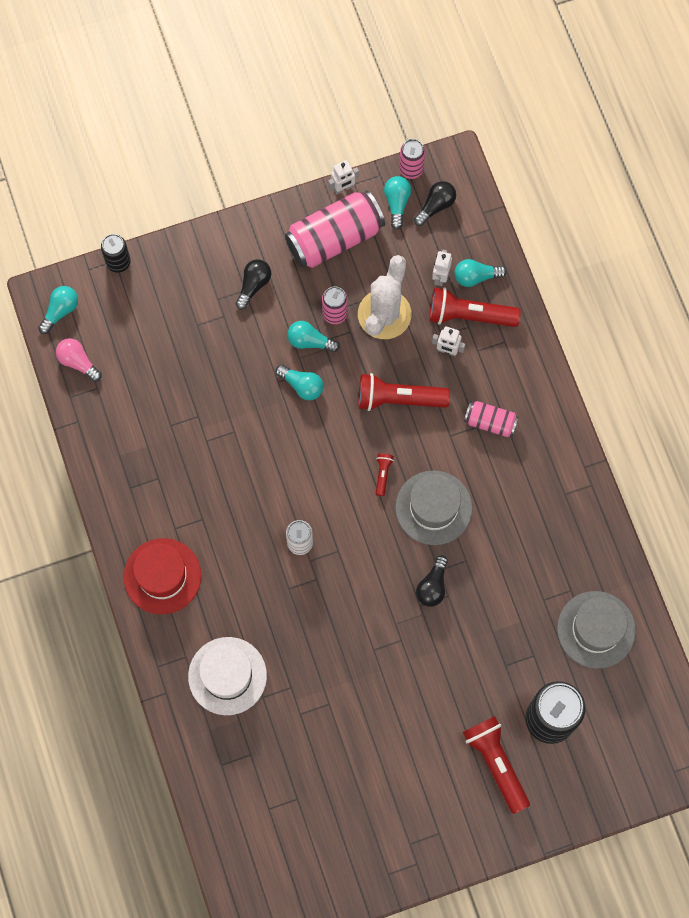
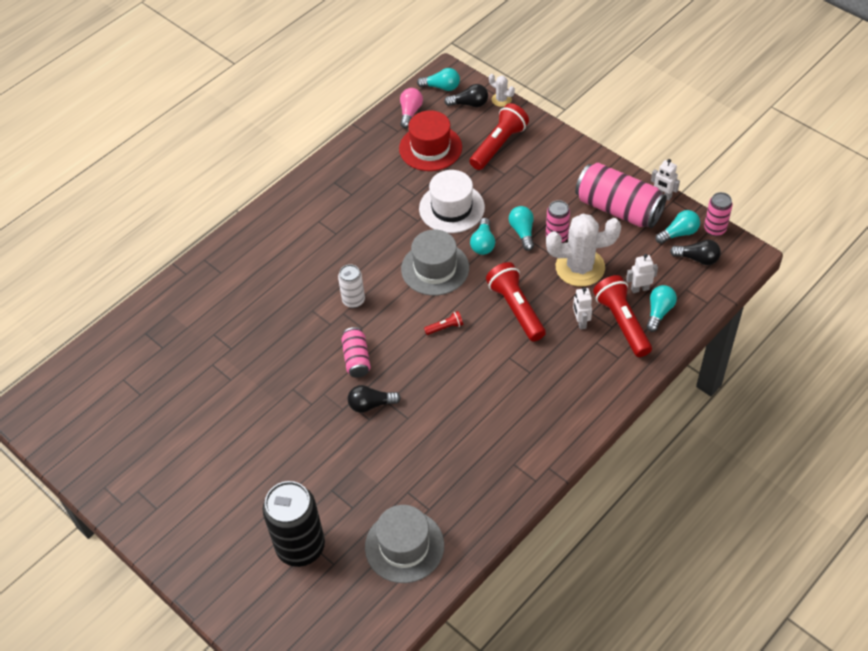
camera: 65 degrees right, 20 degrees down
(118, 262) = (501, 99): black can -> white cactus
(162, 576) = (276, 230): red hat -> red hat (430, 148)
(227, 676) = (219, 304): white hat -> white hat (451, 208)
(253, 285) = (542, 179): black light bulb -> black light bulb (469, 104)
(433, 507) = (439, 374): grey hat -> grey hat (435, 268)
(476, 277) = (659, 312): turquoise light bulb -> turquoise light bulb turned 60 degrees clockwise
(490, 422) = (540, 380): pink can -> pink can (356, 359)
(496, 763) = (239, 523): red flashlight -> red flashlight (498, 145)

